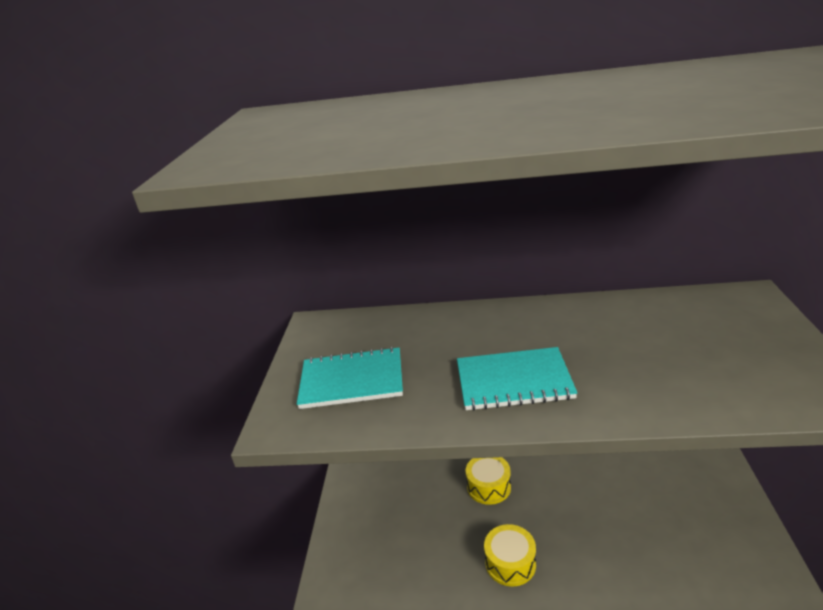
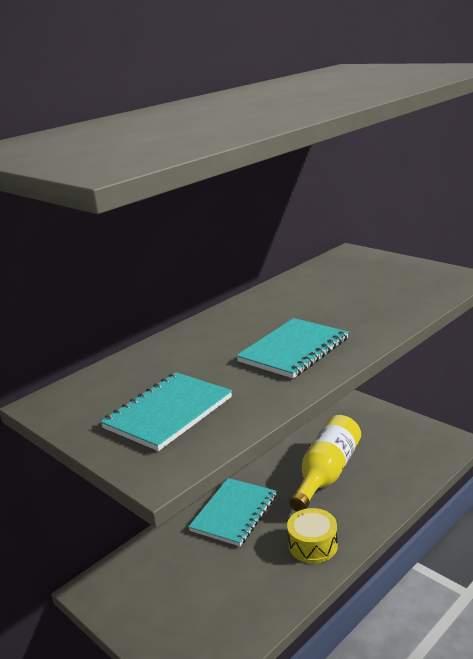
camera: 50 degrees left, 5 degrees down
(489, 486) = (234, 513): yellow drum -> turquoise notebook
(600, 510) = (327, 474): none -> yellow bottle

